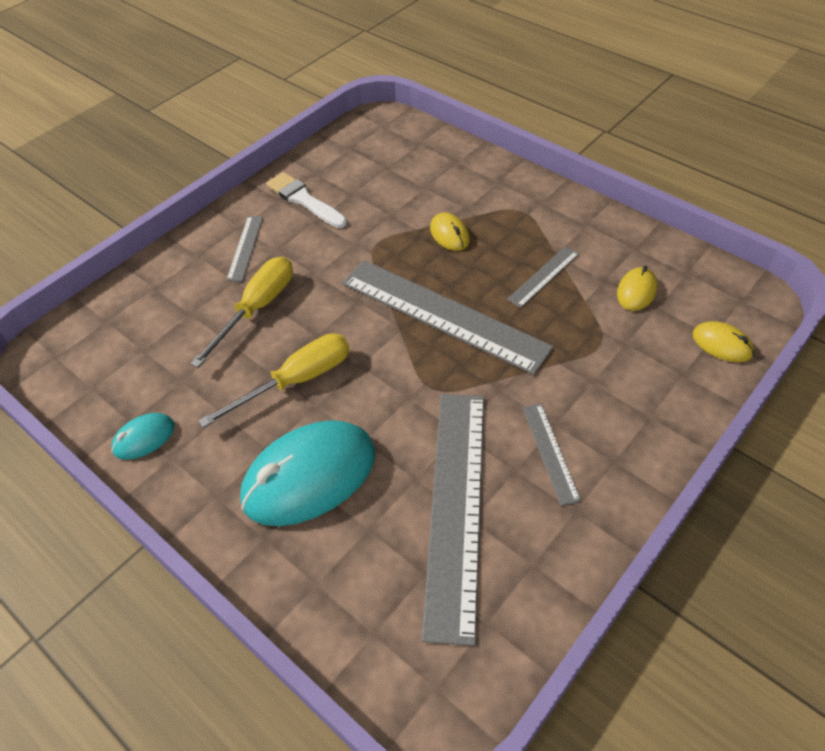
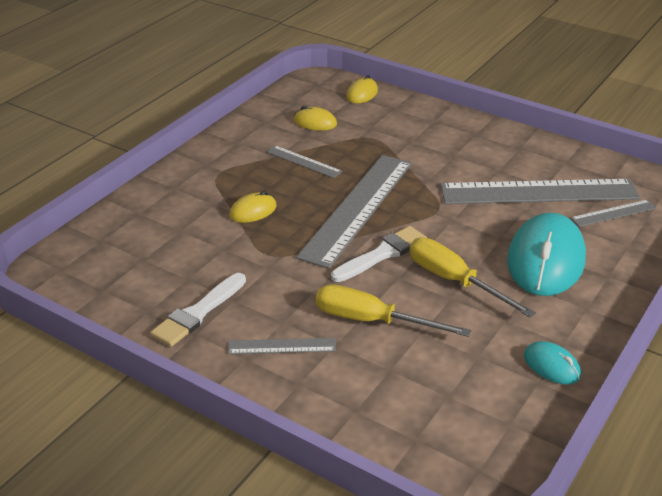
camera: 100 degrees left, 15 degrees down
(309, 476) = (545, 260): turquoise mouse -> turquoise mouse turned 60 degrees clockwise
(356, 327) = (382, 254): none -> white brush
(550, 452) = (478, 157): grey ruler -> grey ruler (613, 213)

